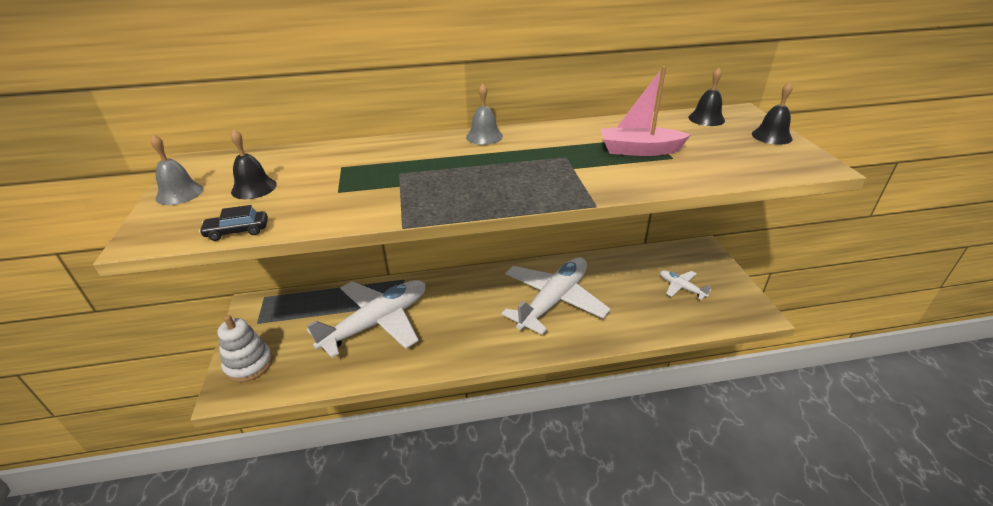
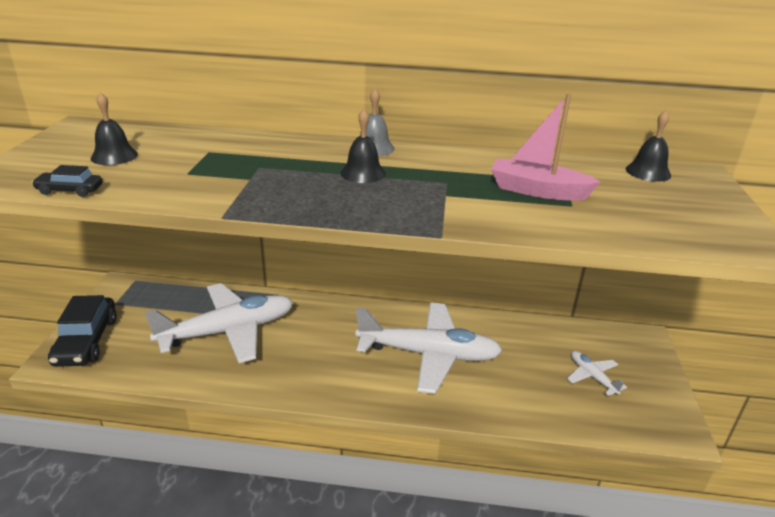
camera: 15 degrees right, 5 degrees down
(179, 193) = (47, 149): grey bell -> none
(249, 364) = (86, 341): white stacking toy -> black car
(553, 300) = (429, 354): white plane -> white plane turned 45 degrees clockwise
(771, 136) = (719, 204): black bell -> black bell (363, 173)

